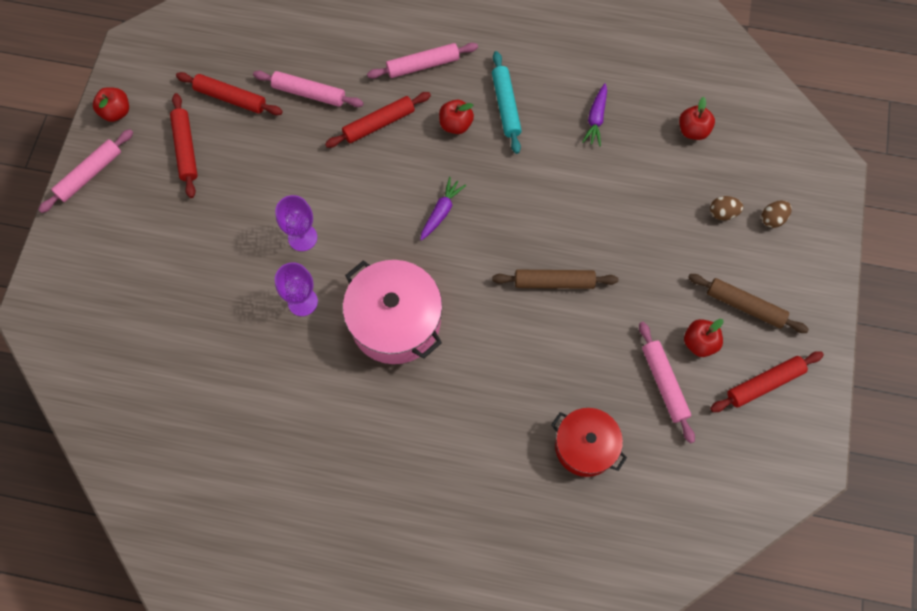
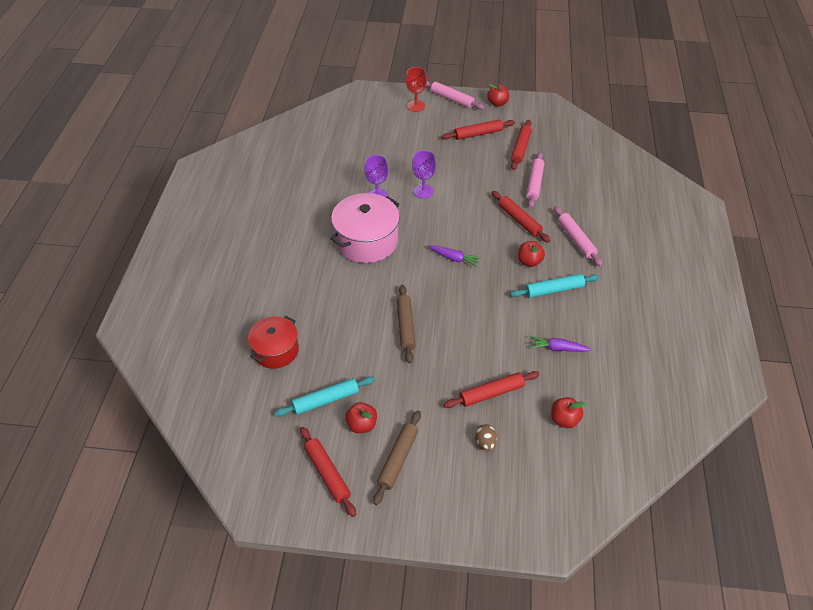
camera: 85 degrees right, 20 degrees down
(95, 229) = (416, 106): none -> red goblet
(657, 198) = (491, 393): none -> red rolling pin
(664, 383) = (326, 400): pink rolling pin -> turquoise rolling pin
(772, 219) = (486, 484): brown egg -> none

